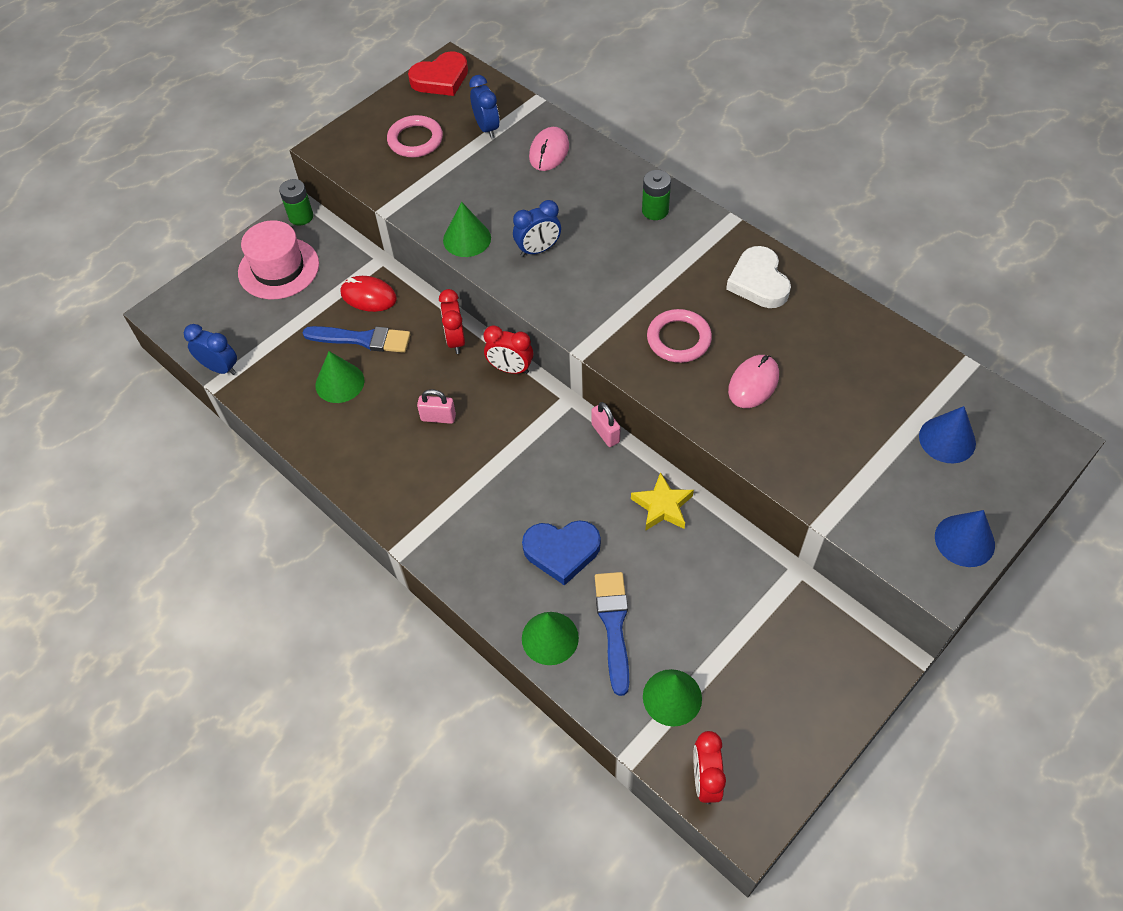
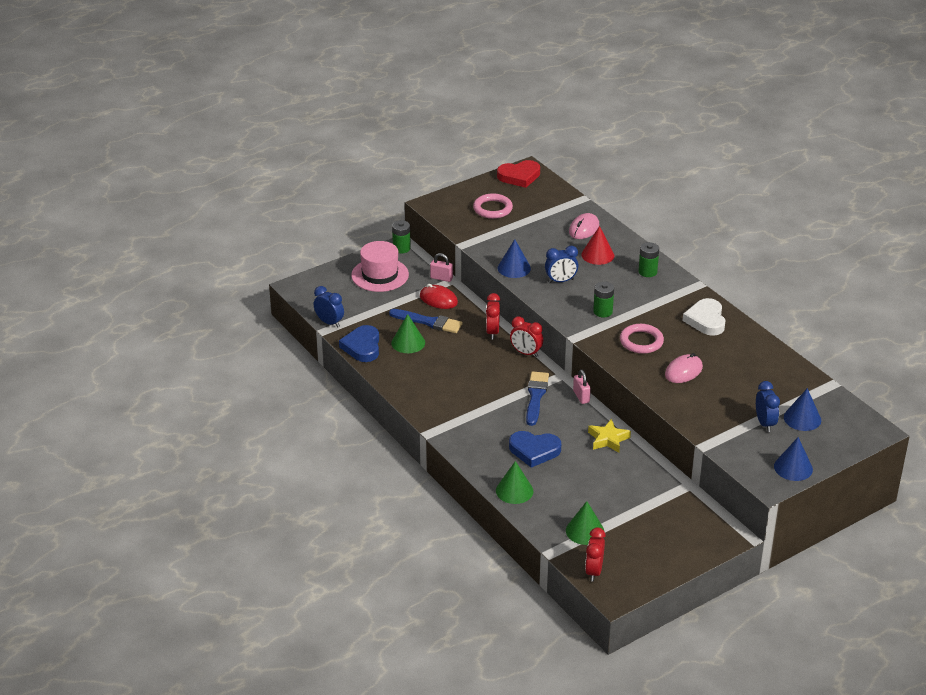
camera: 10 degrees right, 20 degrees down
(275, 403) = (362, 347): none -> blue heart
(438, 417) = (470, 371): pink padlock -> pink padlock (441, 278)
(467, 239) = (514, 268): green cone -> blue cone
(487, 128) = (544, 209): blue clock -> blue clock (765, 423)
(579, 193) = (597, 255): none -> red cone
(610, 294) = (603, 311): none -> green battery
(613, 626) = (557, 492): blue brush -> blue brush (536, 396)

